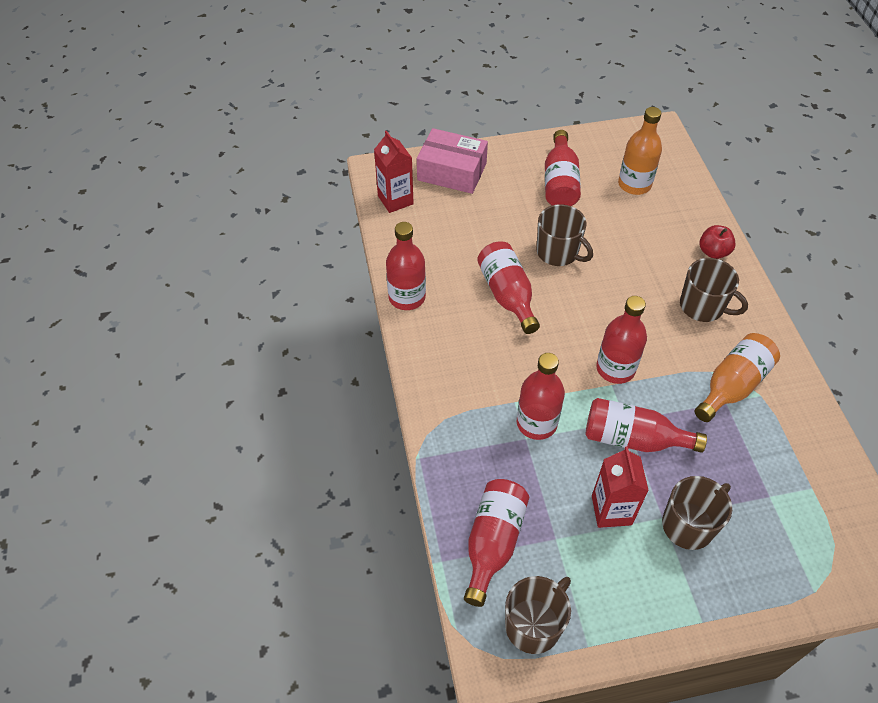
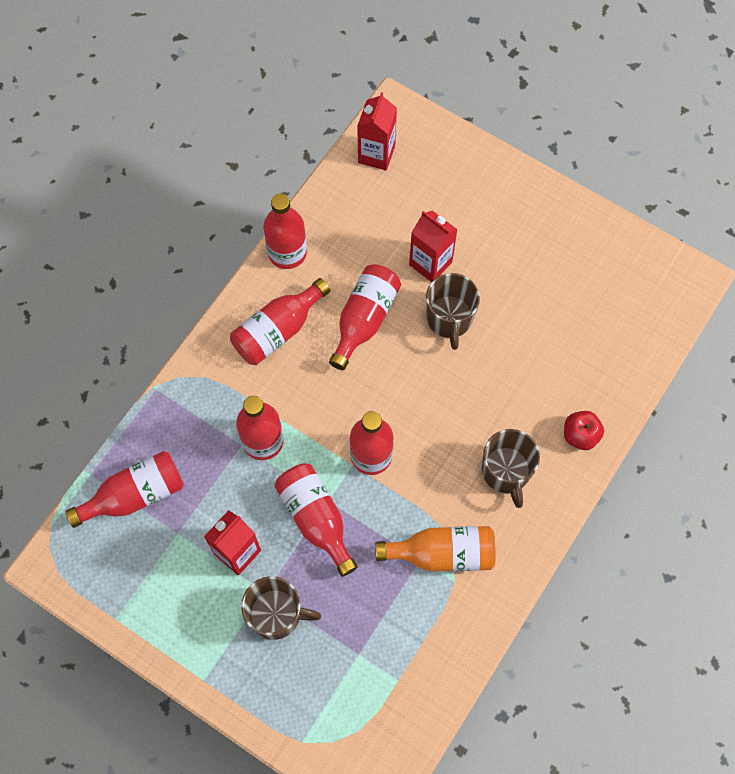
camera: 45 degrees right, 15 degrees up
(452, 171) = (453, 165): pink box -> none
(507, 232) = (430, 263): none -> red carton
(534, 624) = (99, 572): brown mug -> none
(560, 182) = (532, 255): red bottle -> red bottle (278, 330)
(634, 184) = (595, 313): orange bottle -> none

